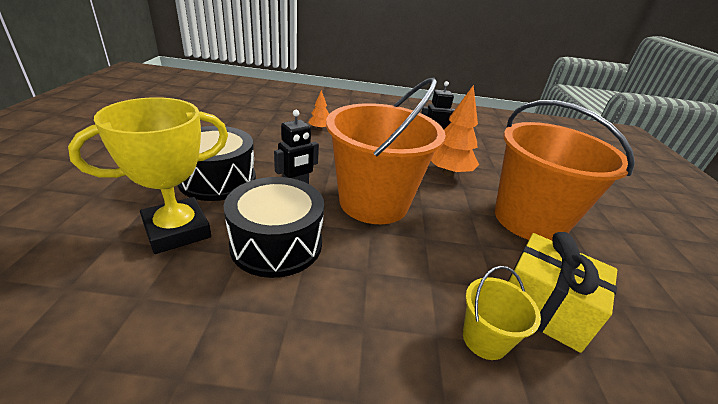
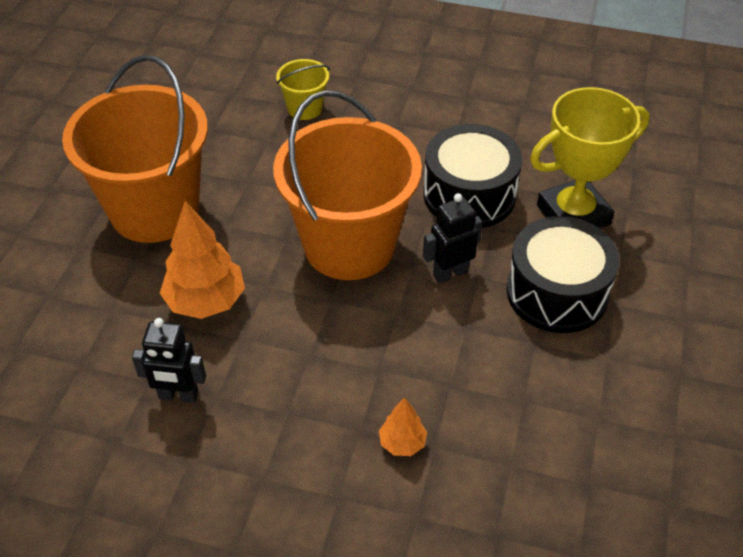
camera: 165 degrees left, 15 degrees up
(543, 307) = (234, 123): yellow gift -> none

